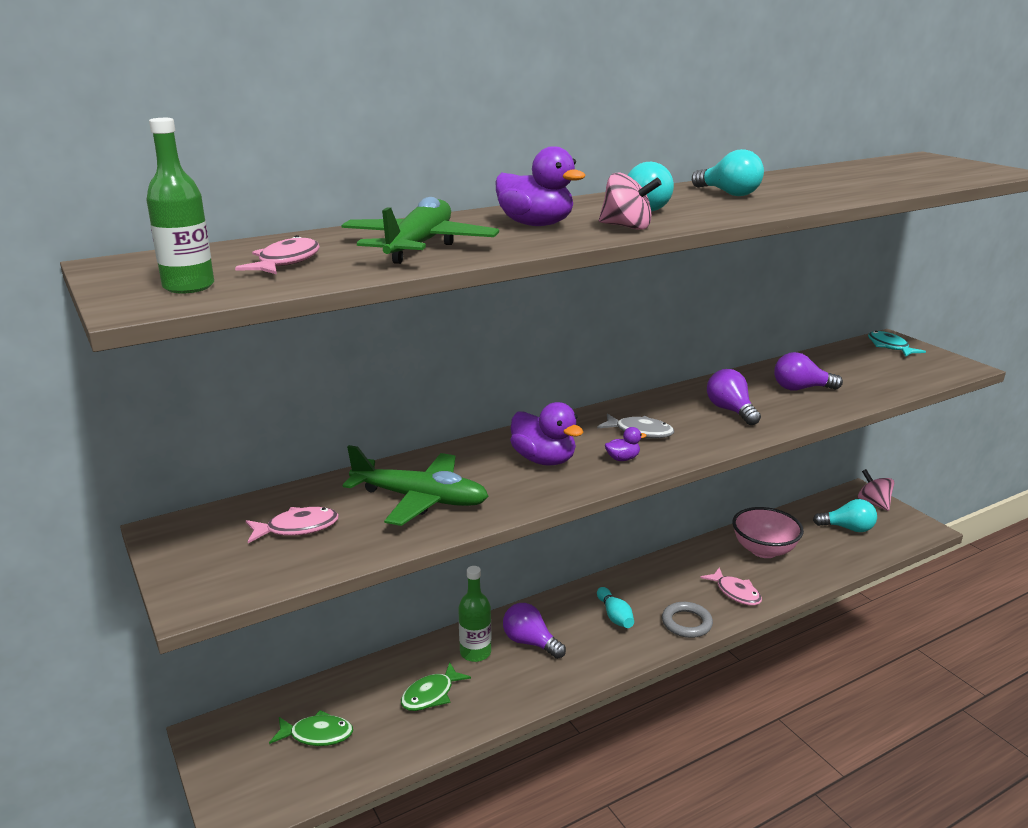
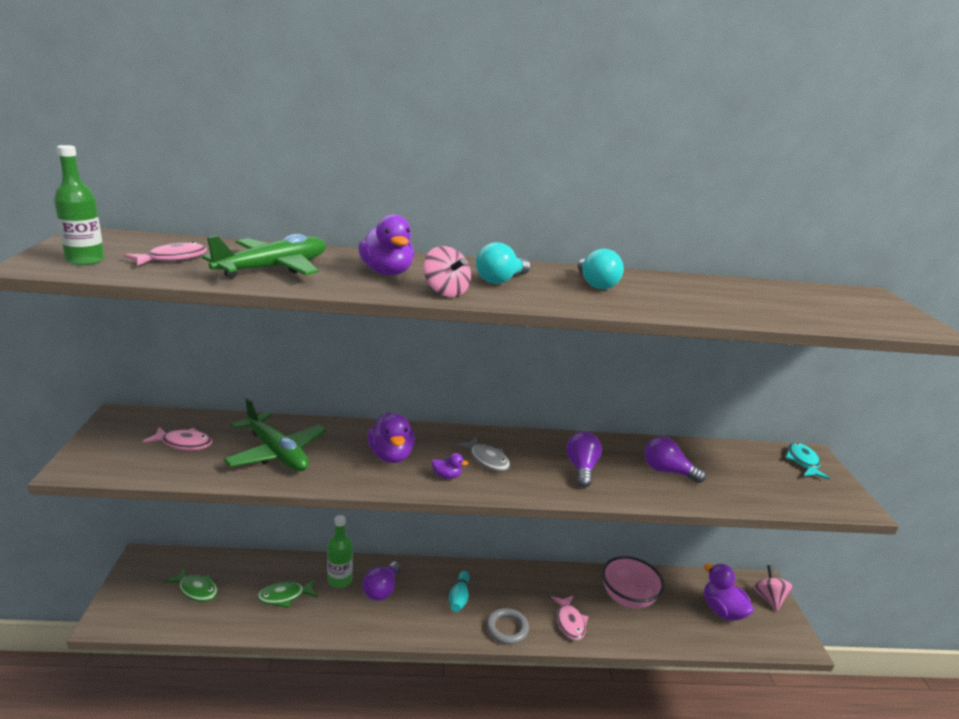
camera: 25 degrees right, 0 degrees up
(530, 642) = (382, 590): purple light bulb -> purple light bulb turned 135 degrees counterclockwise
(847, 528) = (722, 610): turquoise light bulb -> purple duck

